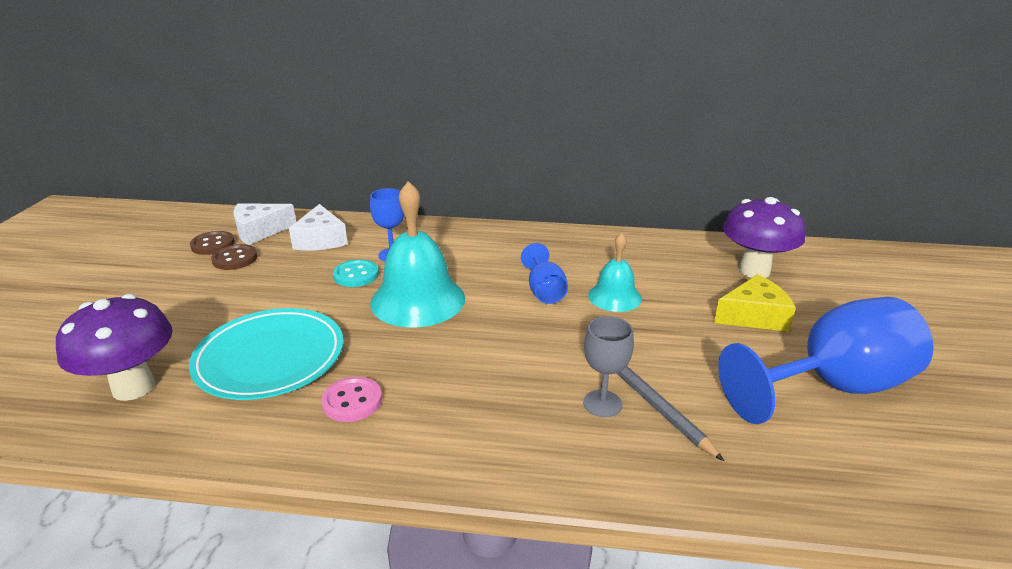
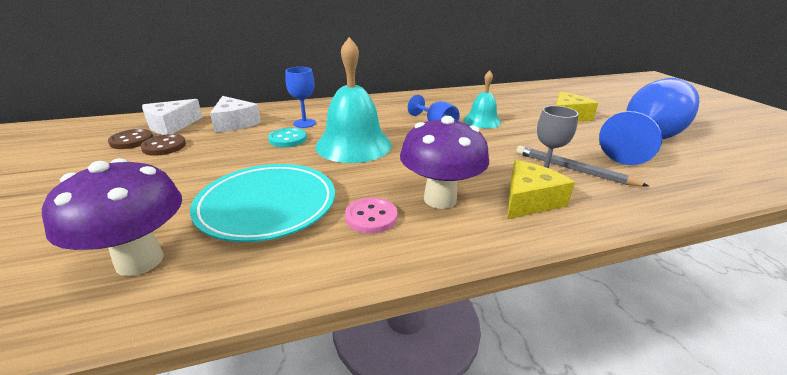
camera: 25 degrees left, 0 degrees up
(544, 432) = (529, 200): none -> yellow cheese
(754, 271) = (540, 97): purple mushroom -> purple mushroom (440, 199)

